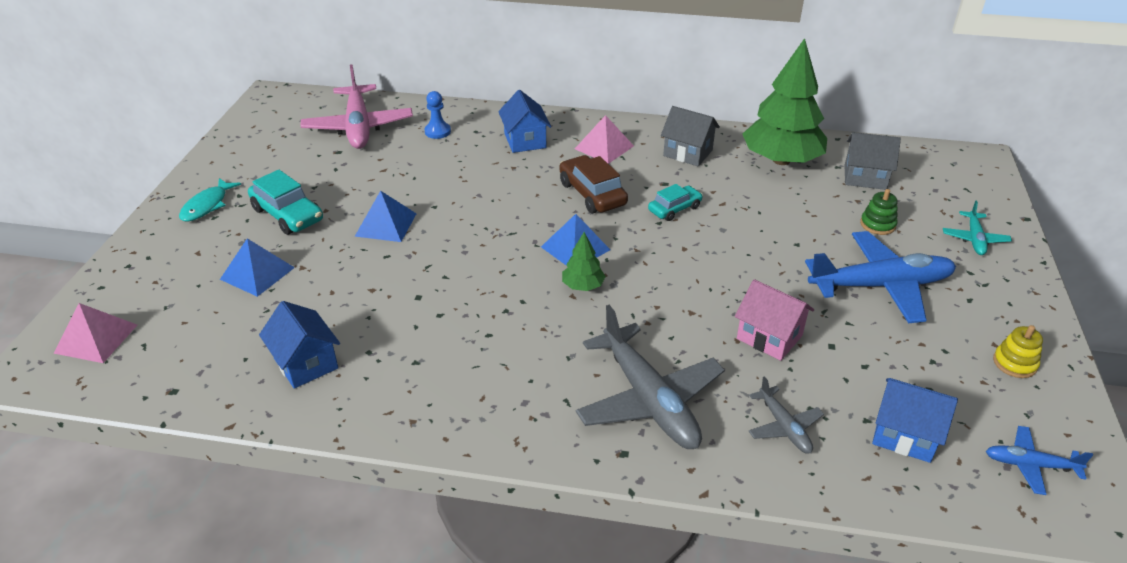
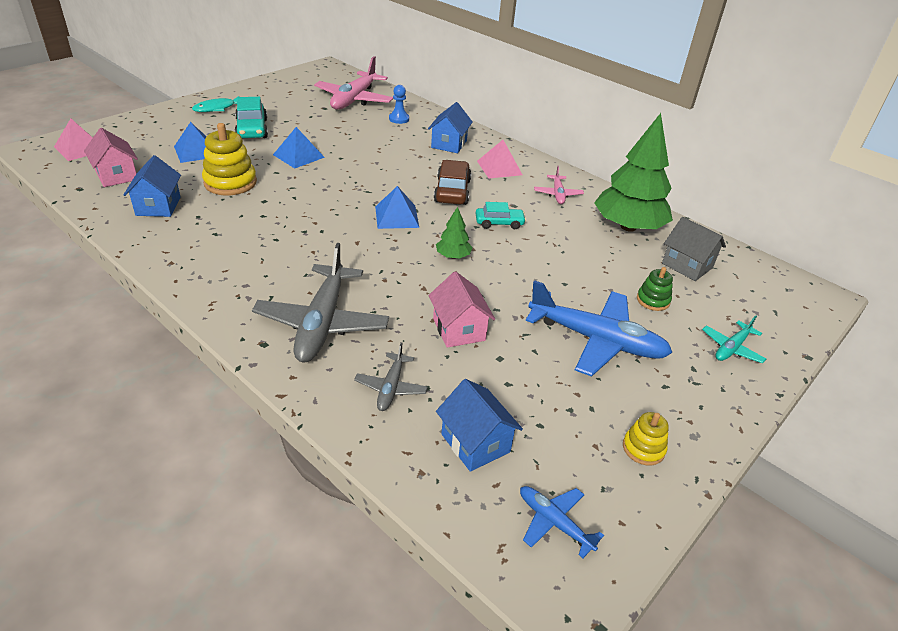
camera: 30 degrees right, 0 degrees up
(199, 351) = (116, 176): none -> pink house
(351, 293) = (230, 183): none -> yellow stacking toy
(583, 286) = (371, 239): green tree -> green tree (453, 256)
(688, 153) = (557, 194): grey house -> pink plane

